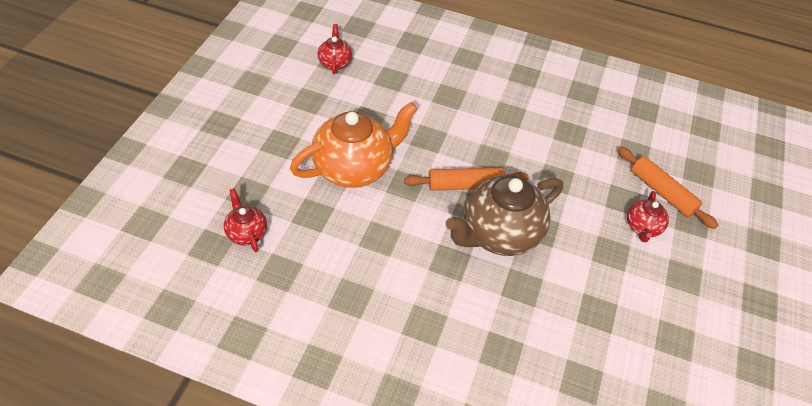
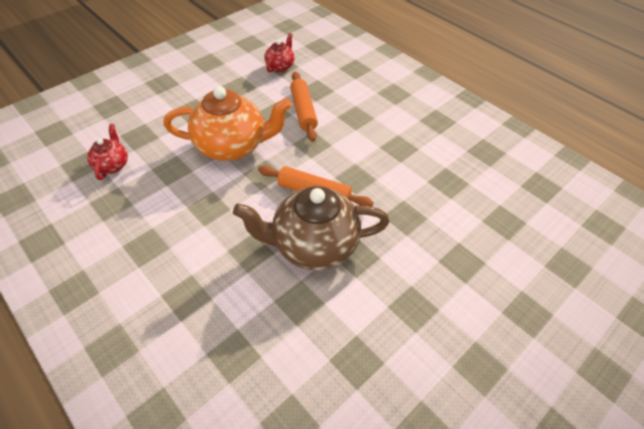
camera: 30 degrees right, 0 degrees up
(642, 227) = (465, 297): red teapot -> none
(662, 192) = (510, 271): orange rolling pin -> orange rolling pin (303, 111)

